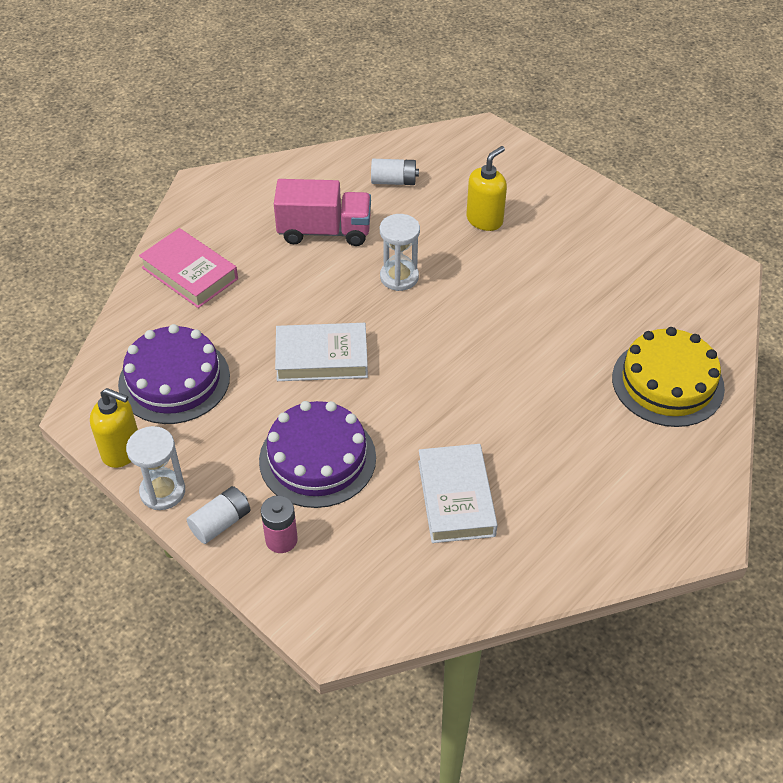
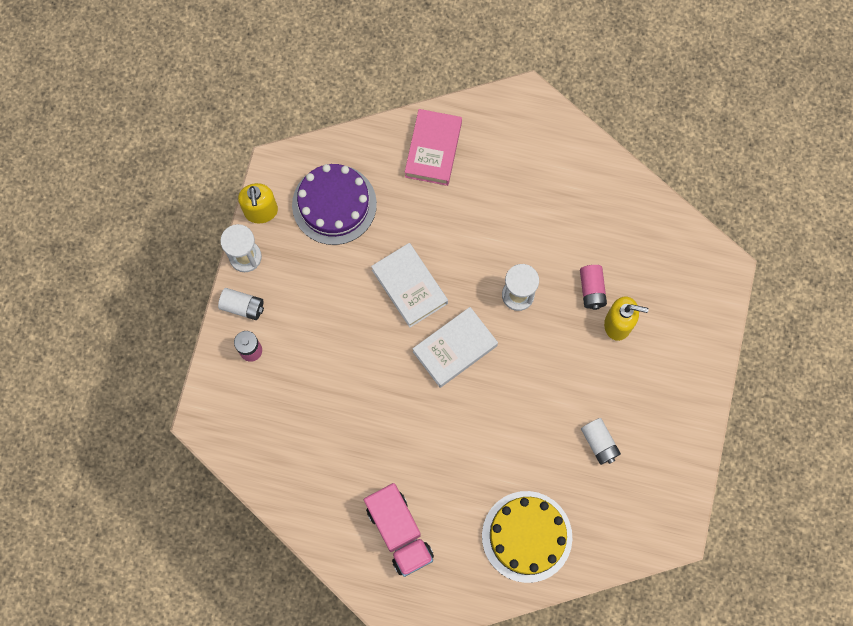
camera: 60 degrees right, 25 degrees up
(317, 458) = (323, 335): purple cake -> none
(324, 231) = (532, 215): pink truck -> pink truck (399, 532)
(394, 181) = (619, 233): white battery -> white battery (599, 443)
(435, 223) = (591, 290): none -> pink battery
(456, 498) = (342, 440): white book -> white book (455, 349)

